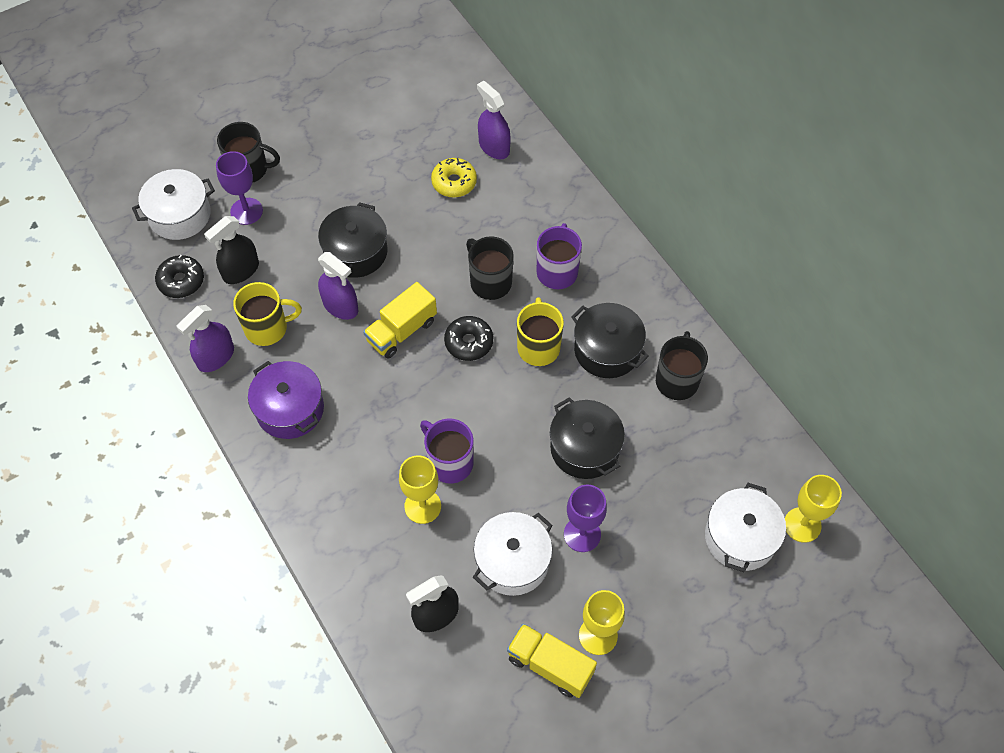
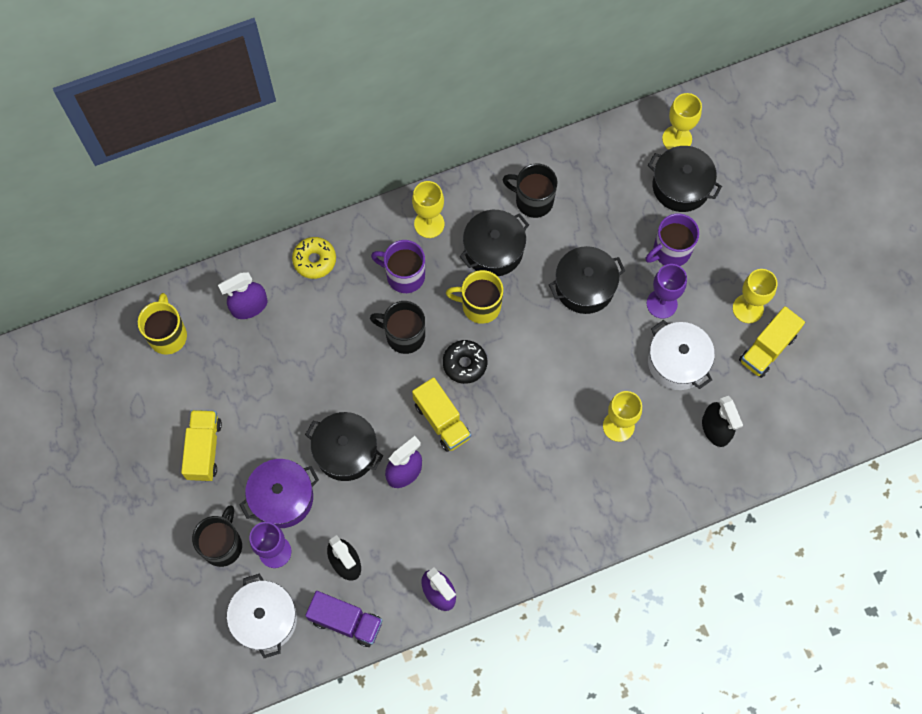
camera: 80 degrees left, 10 degrees up
(181, 281) = (346, 621): black donut -> purple truck
(267, 328) = (416, 542): yellow mug -> yellow mug (168, 335)
(290, 409) = (506, 529): purple pot -> purple pot (282, 498)
(341, 138) = (204, 449): none -> yellow truck
(449, 462) = (580, 398): purple mug -> purple mug (670, 251)
(454, 182) = (284, 350): yellow donut -> yellow donut (314, 260)
(490, 282) = (404, 335): black mug -> black mug turned 45 degrees clockwise
(622, 284) = (429, 224): none -> yellow goblet
(740, 537) = (681, 186): white pot -> black pot

